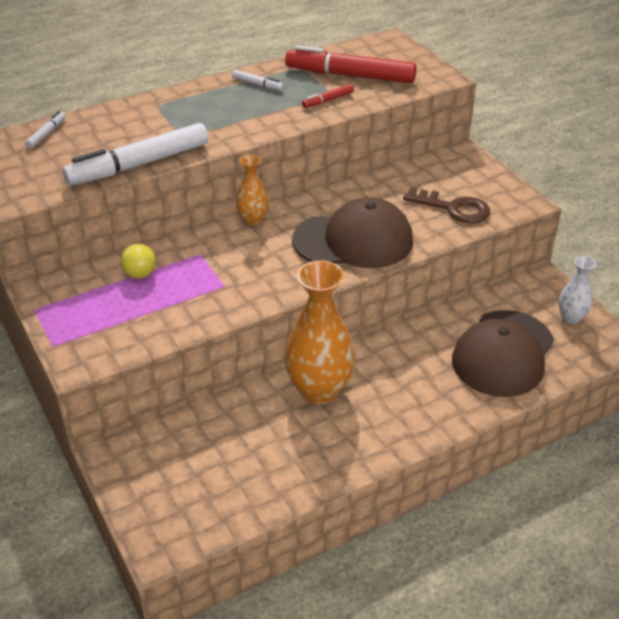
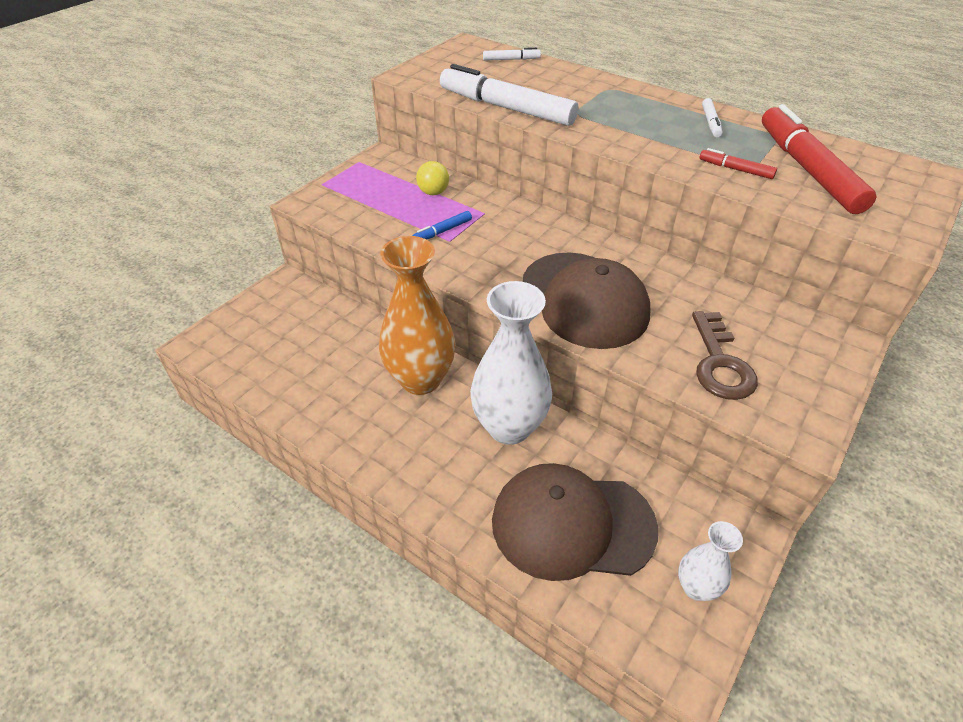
camera: 65 degrees right, 5 degrees up
(207, 286) = (442, 231): none -> blue marker
(253, 220) = (559, 225): orange vase -> none
(401, 355) = (509, 427): none -> white vase

